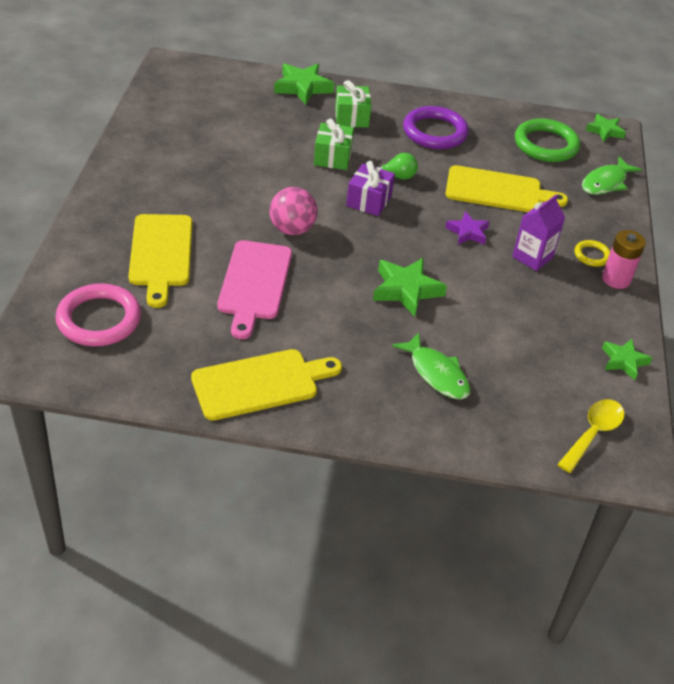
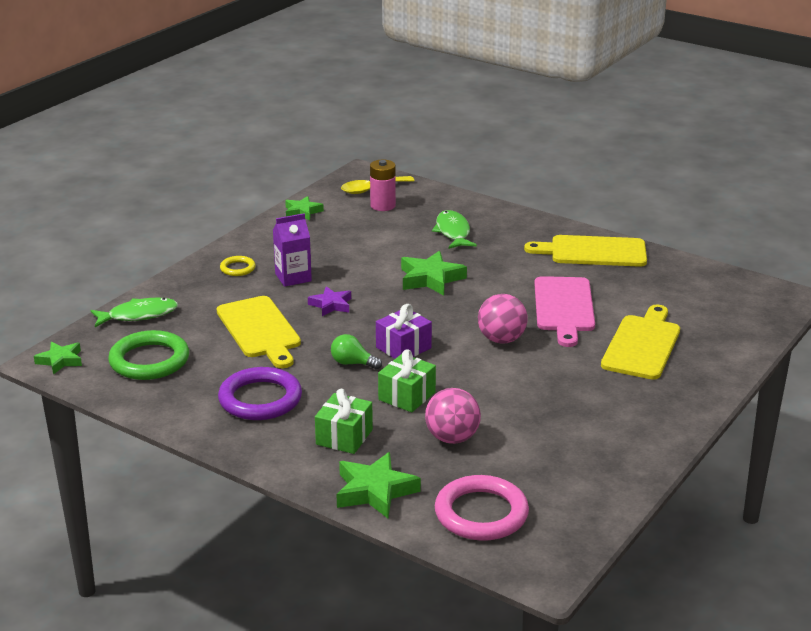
camera: 150 degrees left, 15 degrees down
(99, 319) = (713, 310): pink ring -> pink ring (481, 513)
(254, 284) = (564, 307): pink cutting board -> pink cutting board turned 150 degrees clockwise
(276, 132) = (452, 438): none -> pink ball
(498, 191) = (260, 330): yellow cutting board -> yellow cutting board turned 150 degrees counterclockwise
(616, 279) = (239, 251): pink battery -> pink battery (383, 206)

